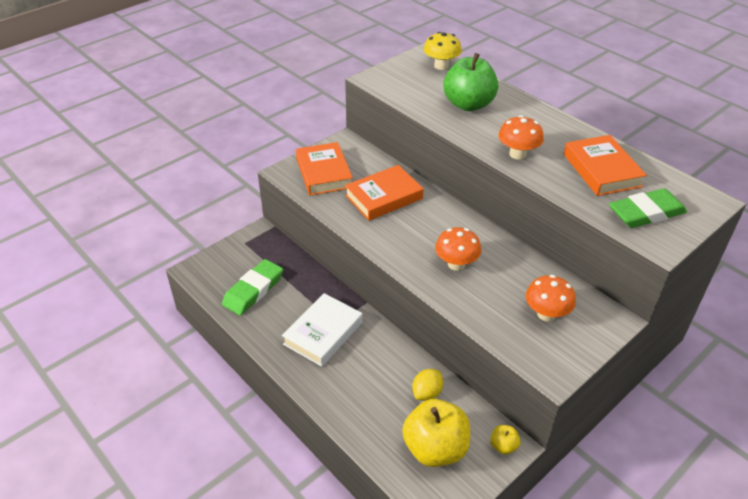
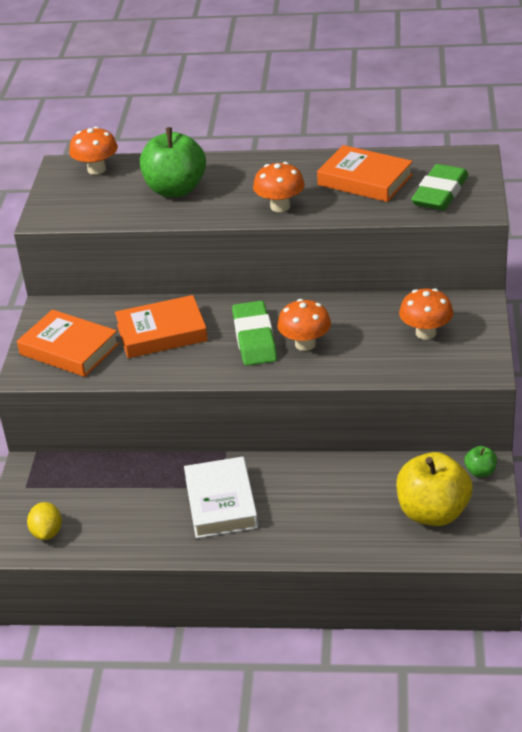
camera: 40 degrees left, 5 degrees down
(253, 290) = (99, 518): green eraser -> green eraser (254, 338)
(384, 197) = (162, 333): orange book -> orange book turned 60 degrees clockwise
(427, 393) = (374, 480): yellow lemon -> yellow lemon (47, 532)
(441, 66) = (96, 169): yellow mushroom -> orange mushroom
(503, 446) = (480, 472): yellow apple -> green apple

